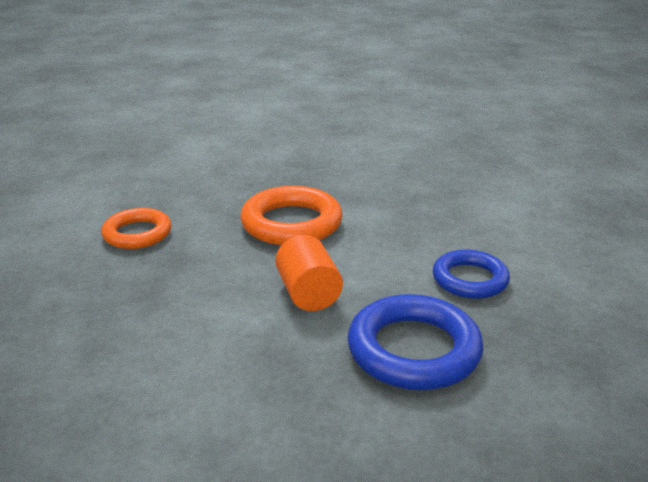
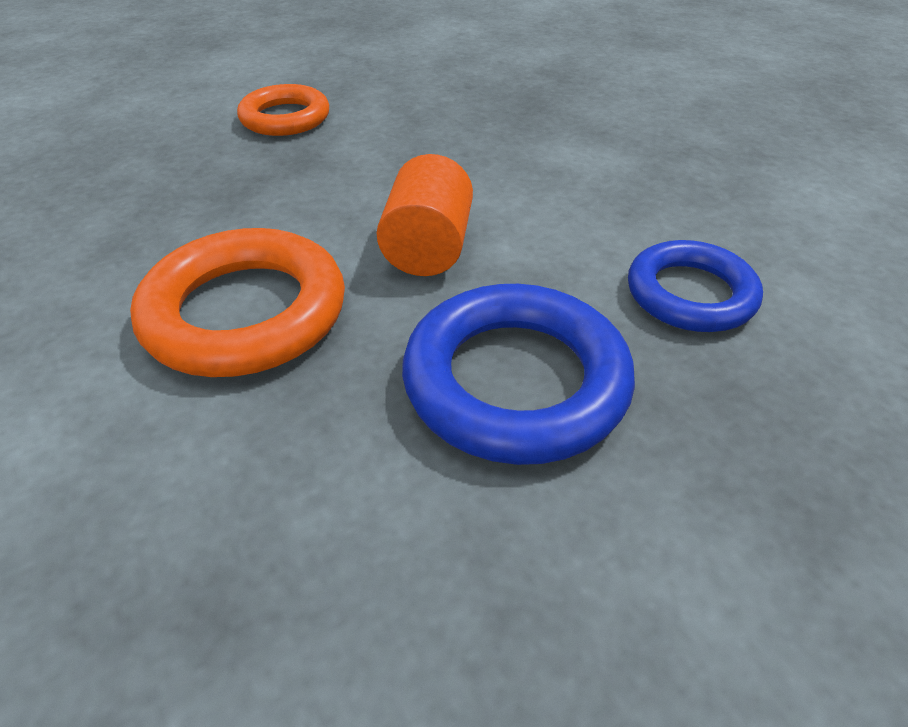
camera: 25 degrees right, 15 degrees up
(291, 223) = (482, 147): orange ring -> orange ring (245, 312)

